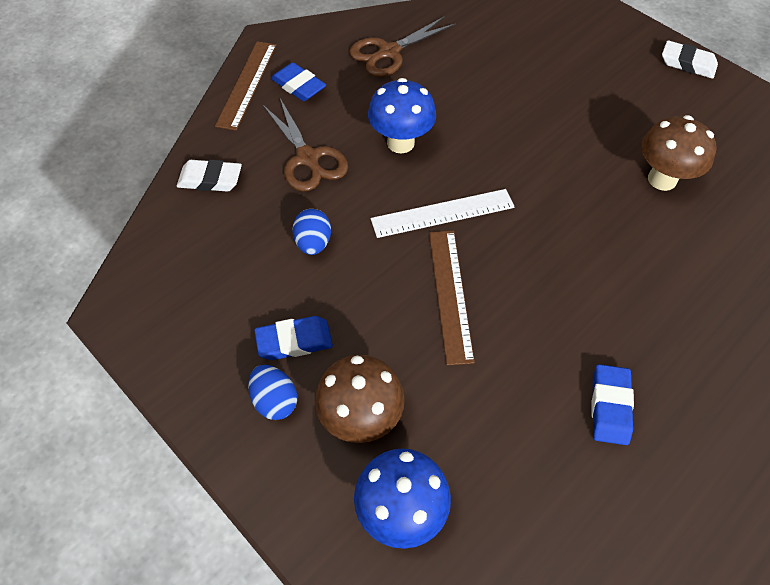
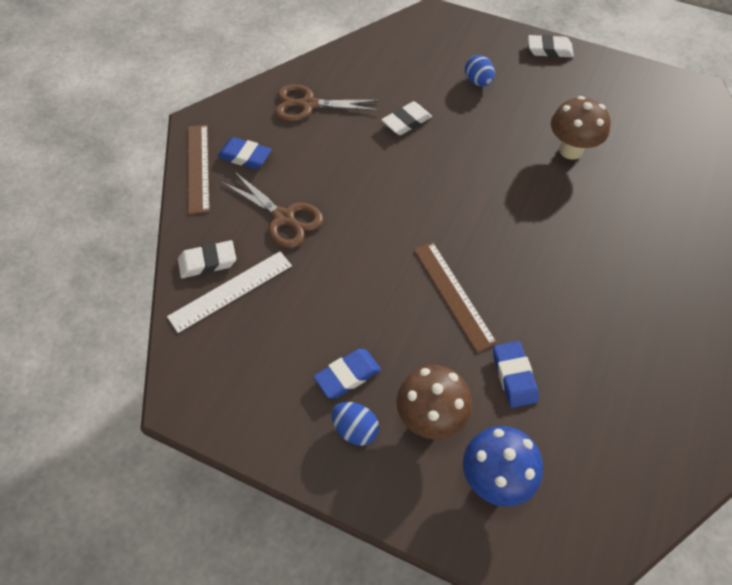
camera: 20 degrees left, 0 degrees up
(313, 243) = (323, 289): blue egg -> blue egg (478, 82)
(389, 52) = (308, 105): brown scissors -> brown scissors turned 60 degrees clockwise
(400, 143) = (355, 181): blue mushroom -> none
(442, 213) = (417, 230): white ruler -> white ruler (230, 291)
(485, 97) = (406, 122): none -> white eraser
(609, 406) = (610, 341): blue eraser -> blue eraser (514, 376)

